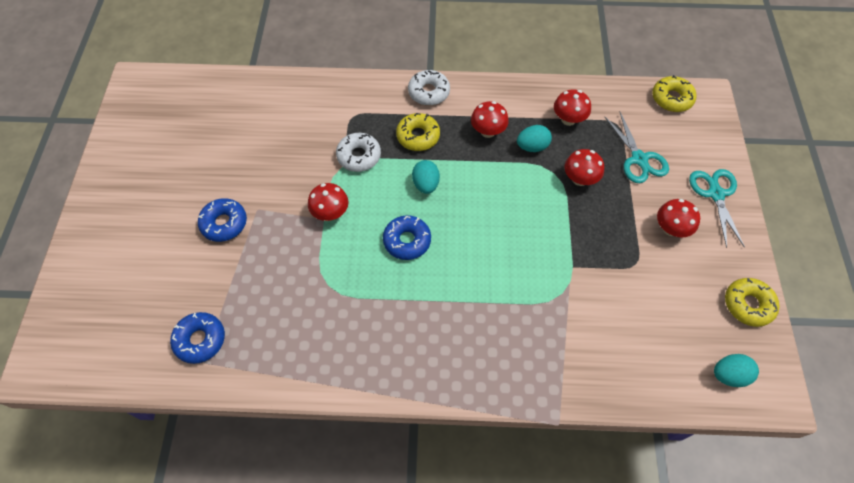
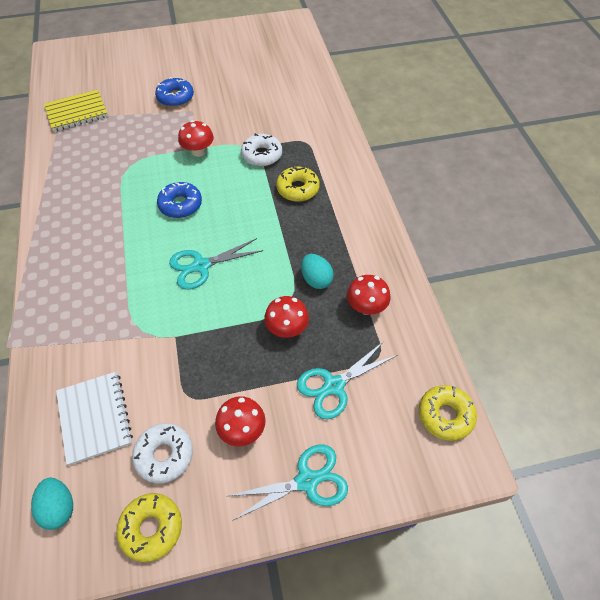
camera: 75 degrees right, 5 degrees down
(200, 340) = (76, 112): blue donut -> yellow notebook
(426, 184) = (244, 205): turquoise egg -> none
(429, 92) = (354, 186): white donut -> white donut (164, 455)
(488, 131) = (323, 239): red mushroom -> none
(495, 234) = (201, 266): none -> turquoise scissors
(648, 342) = (94, 418): none -> white notebook

